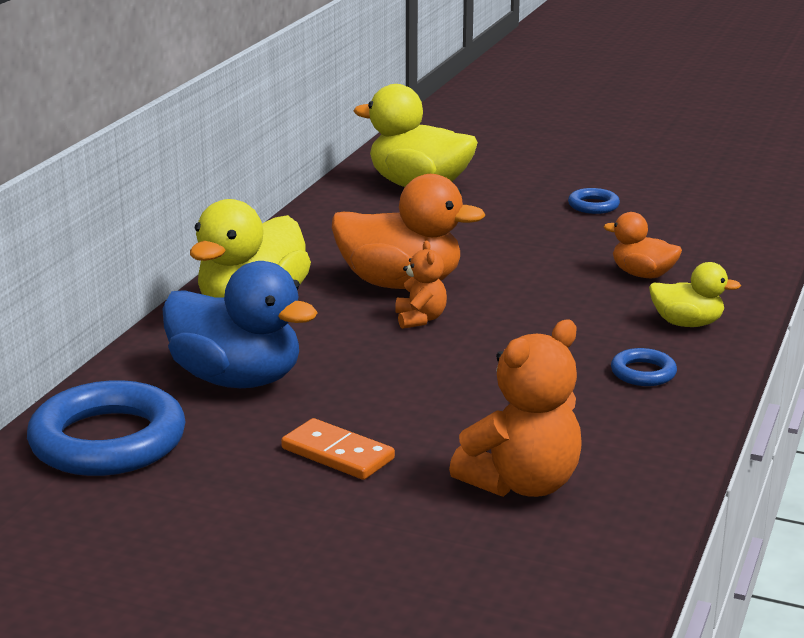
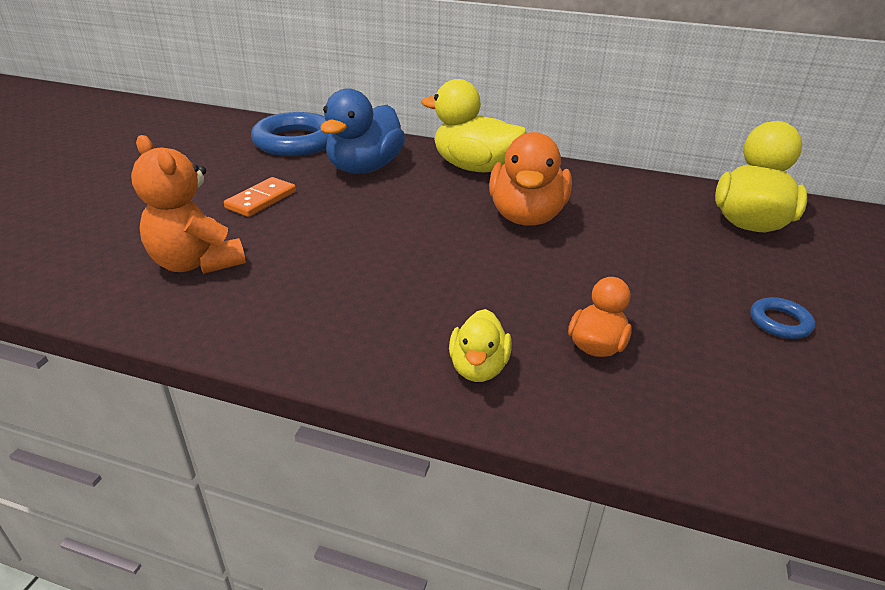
camera: 85 degrees right, 10 degrees up
(420, 319) = (462, 225): orange teddy bear -> none
(643, 373) = (366, 330): blue ring -> none

